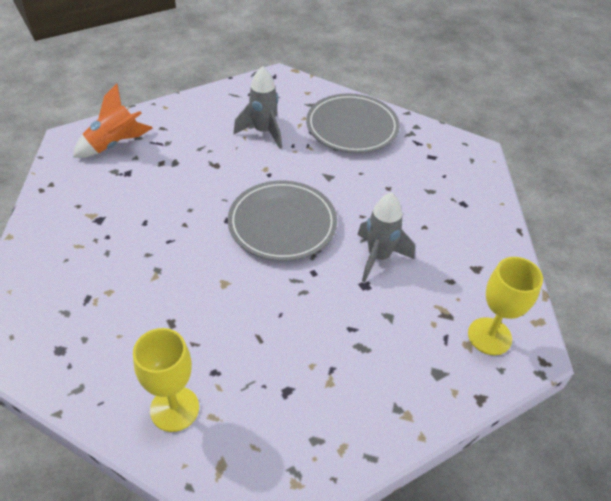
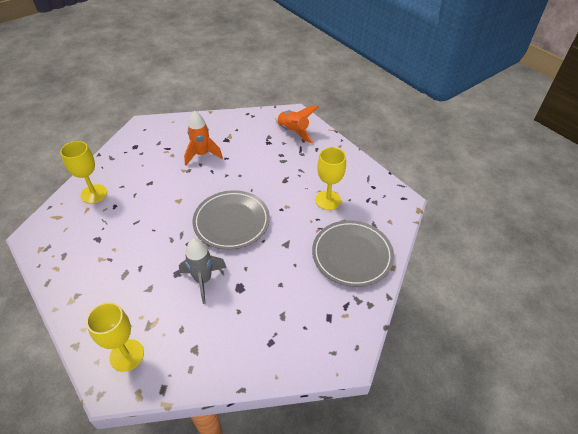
camera: 85 degrees right, 0 degrees up
(125, 251) = (202, 155): none -> orange rocket
(263, 132) = (328, 200): grey rocket -> yellow goblet

